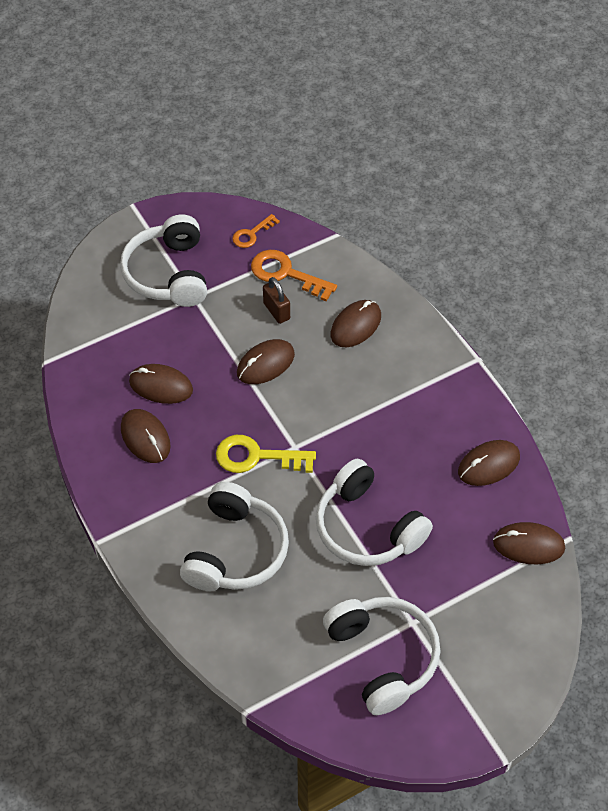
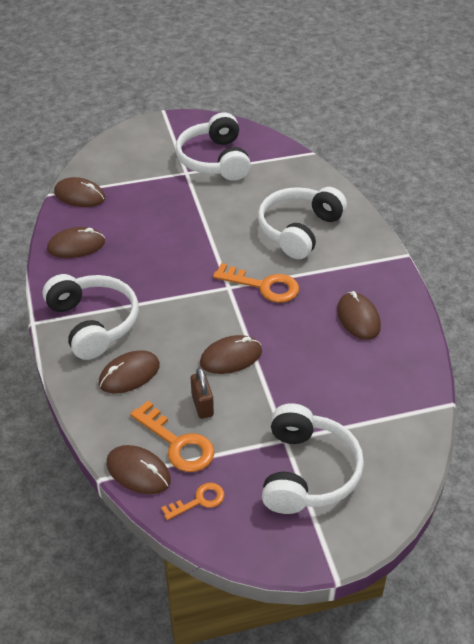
camera: 165 degrees left, 10 degrees down
(161, 386) = (337, 358): brown mouse -> brown mouse (138, 472)
(257, 457) = (263, 286): yellow key -> orange key
(367, 527) = (192, 225): white headphones -> white headphones (93, 323)

